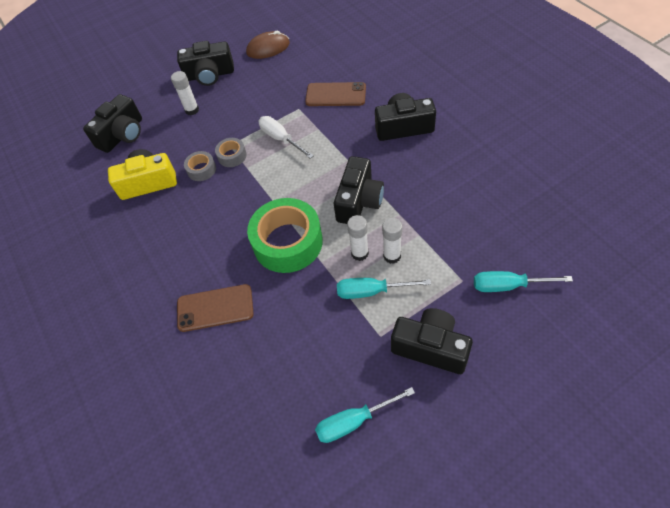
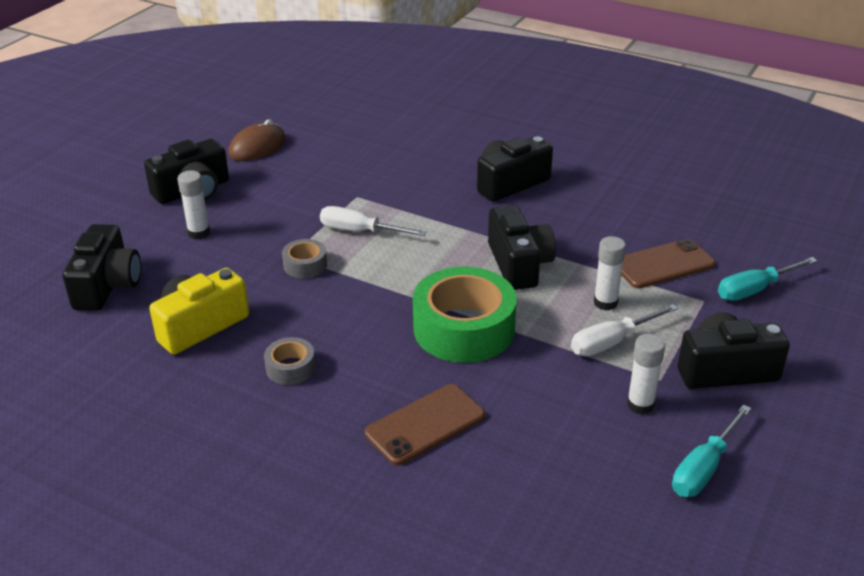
camera: 35 degrees left, 20 degrees down
(201, 169) = (272, 290): grey tape -> grey tape (290, 368)
(335, 95) = (395, 172): brown phone -> brown phone (663, 264)
(359, 253) = (565, 312): white glue stick -> white glue stick (640, 405)
(371, 291) = (611, 342): turquoise screwdriver -> white screwdriver

